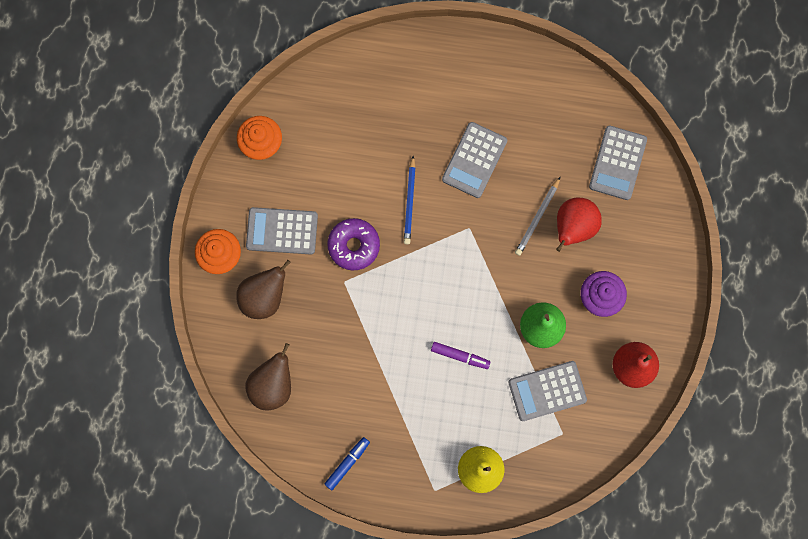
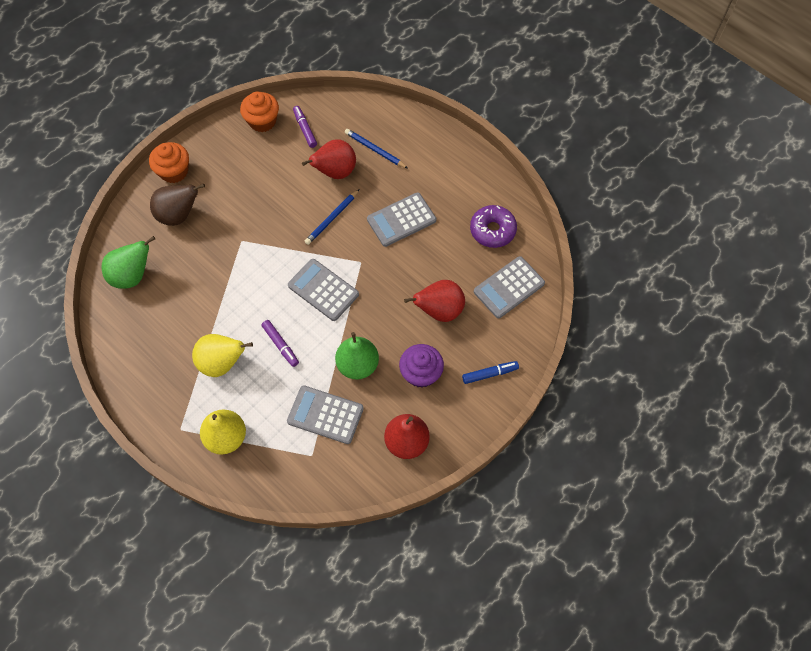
camera: 35 degrees right, 15 degrees down
(273, 385) = (133, 276): brown pear -> green pear
(282, 231) = (228, 182): grey calculator -> grey calculator (323, 290)
(310, 124) = (305, 129): none -> purple marker
(347, 463) = (135, 365): blue marker -> blue marker (490, 374)
(354, 245) = (268, 222): purple donut -> purple donut (492, 230)
(375, 152) = (335, 172): none -> red pear
(394, 102) = (375, 150): none -> blue pencil
(422, 408) = (222, 363): none -> yellow pear
(537, 218) = (417, 287): grey pencil -> none

